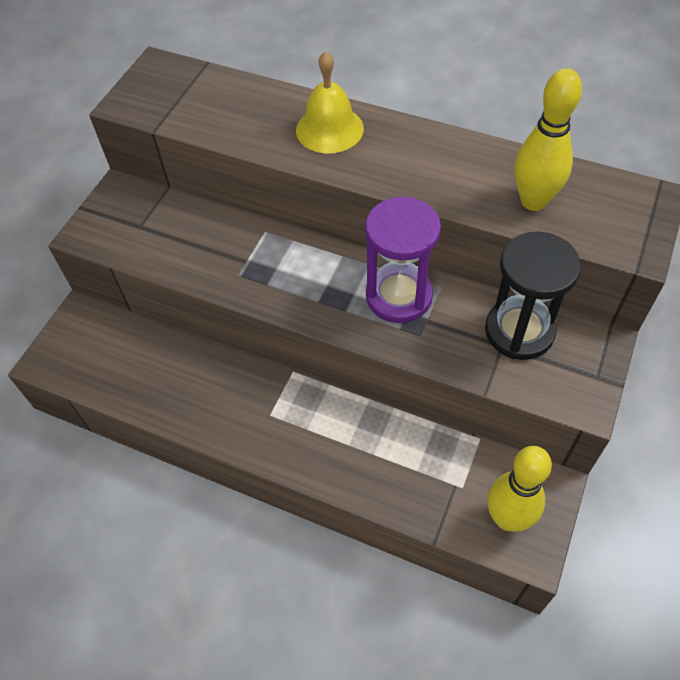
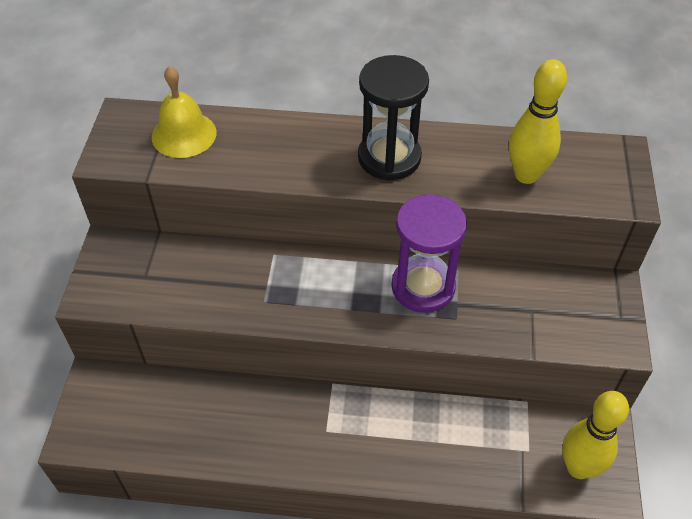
camera: 20 degrees left, 5 degrees down
(329, 129) = (318, 145): yellow bell -> yellow bell (184, 134)
(519, 331) = (541, 294): black hourglass -> black hourglass (389, 157)

